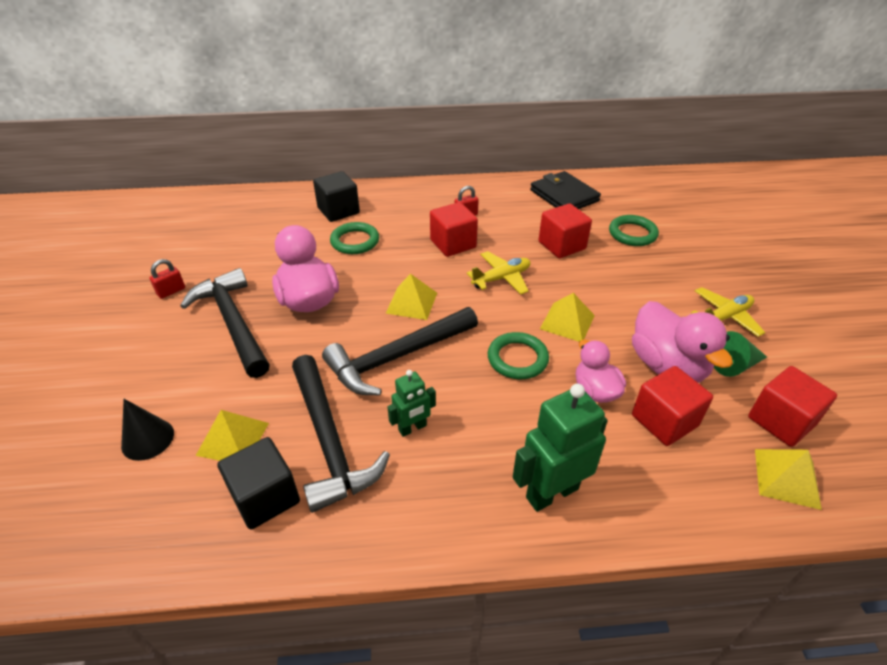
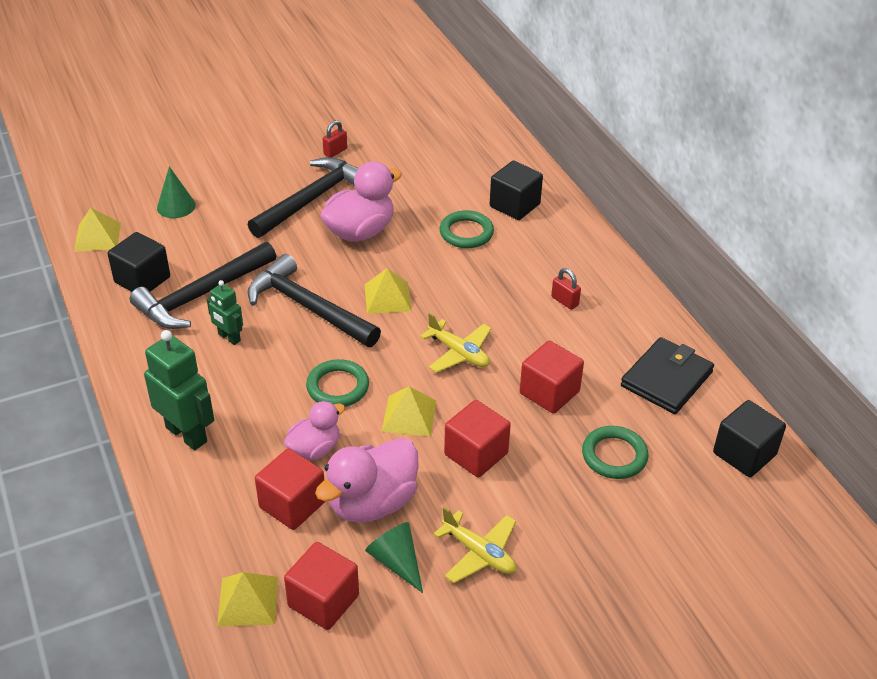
camera: 70 degrees right, 0 degrees up
(147, 439) = (176, 206): black cone -> green cone
(171, 291) = (335, 152): red padlock -> red padlock turned 75 degrees counterclockwise
(233, 438) = (189, 245): yellow pyramid -> yellow pyramid (97, 237)
(453, 244) = (502, 303): red cube -> red cube (476, 454)
(639, 187) = (744, 454): none -> black cube

